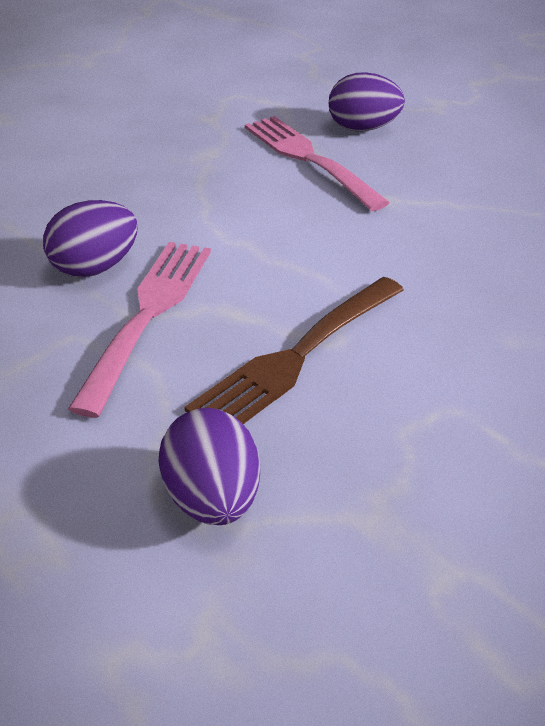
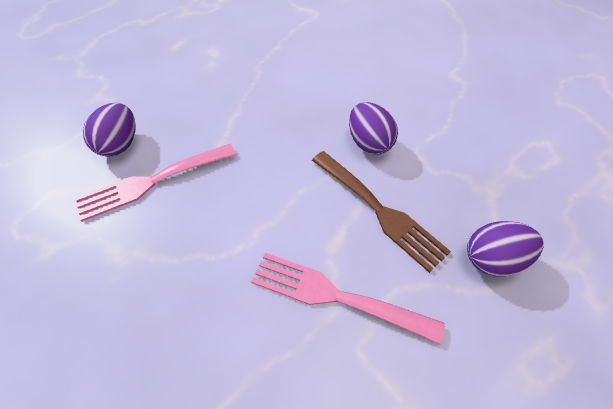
camera: 85 degrees left, 15 degrees up
(96, 267) = (274, 339): purple egg -> purple egg (369, 143)

